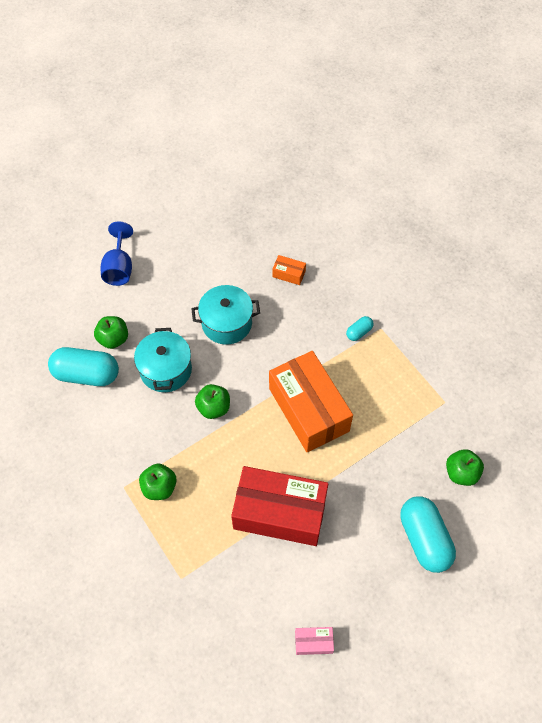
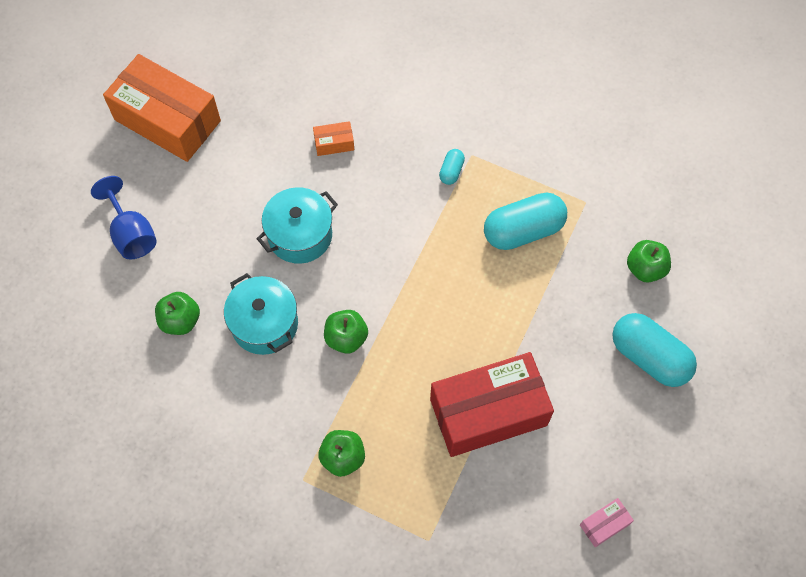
camera: 30 degrees left, 5 degrees up
(86, 374) = (176, 377): turquoise capsule -> turquoise capsule (523, 230)
(309, 409) = (450, 285): orange box -> orange box (167, 120)

